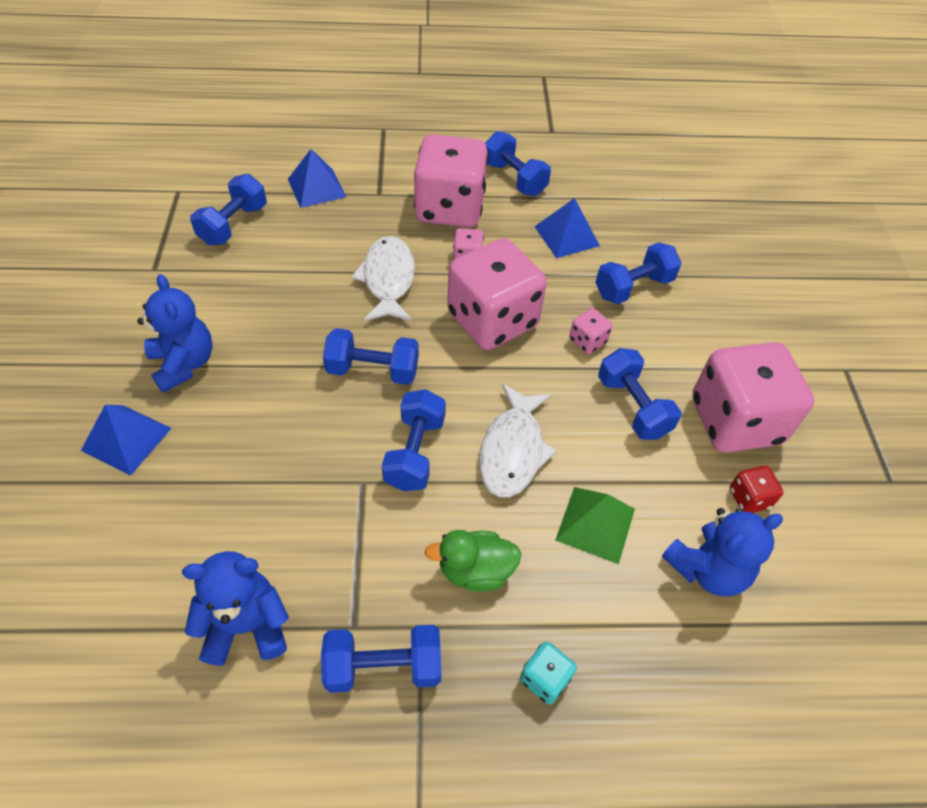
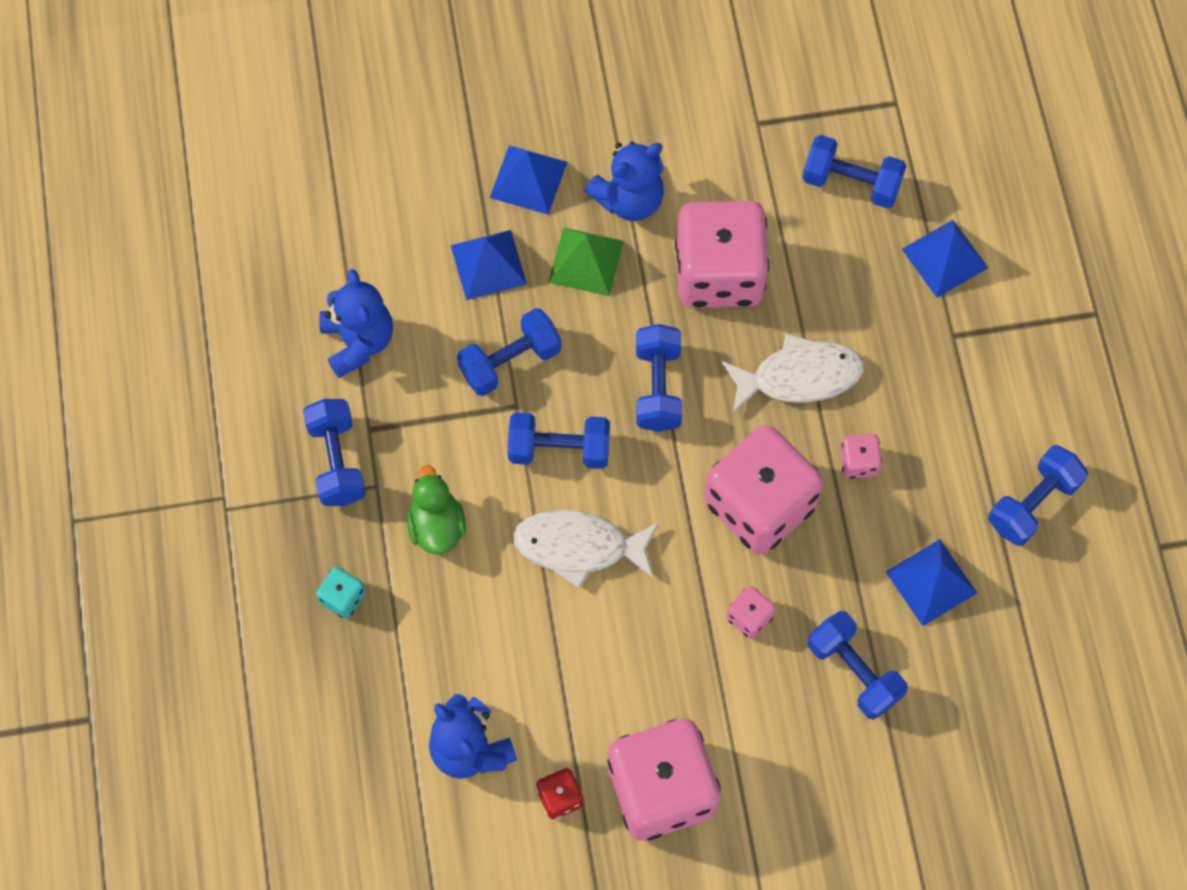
camera: 85 degrees right, 15 degrees up
(204, 485) = (488, 264): none -> blue pyramid
(450, 208) = (947, 428): pink dice -> pink dice (718, 273)
(595, 524) = (503, 636): green pyramid -> green pyramid (586, 261)
(632, 407) = (660, 672): blue dumbbell -> blue dumbbell (510, 361)

